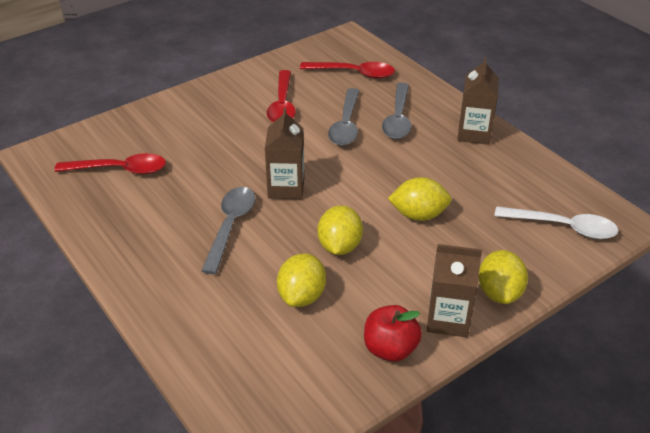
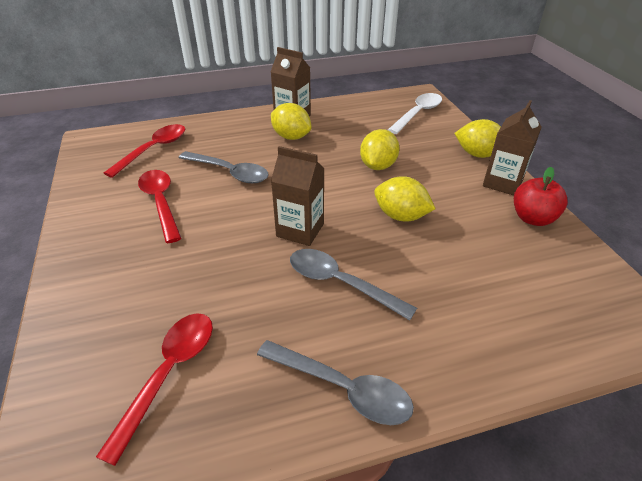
camera: 70 degrees left, 0 degrees up
(282, 105) = (161, 203): red spoon -> red spoon turned 135 degrees counterclockwise
(302, 296) = (461, 254): yellow lemon -> yellow lemon (291, 137)
(398, 118) = (244, 144): grey spoon -> grey spoon (342, 388)

